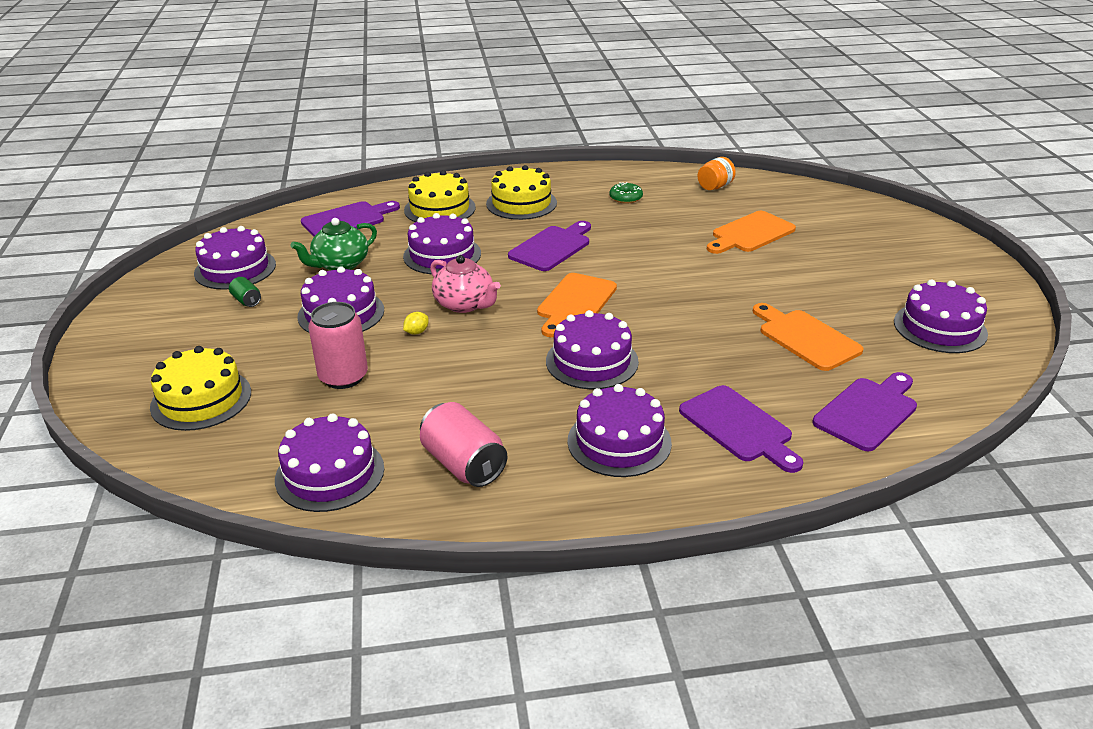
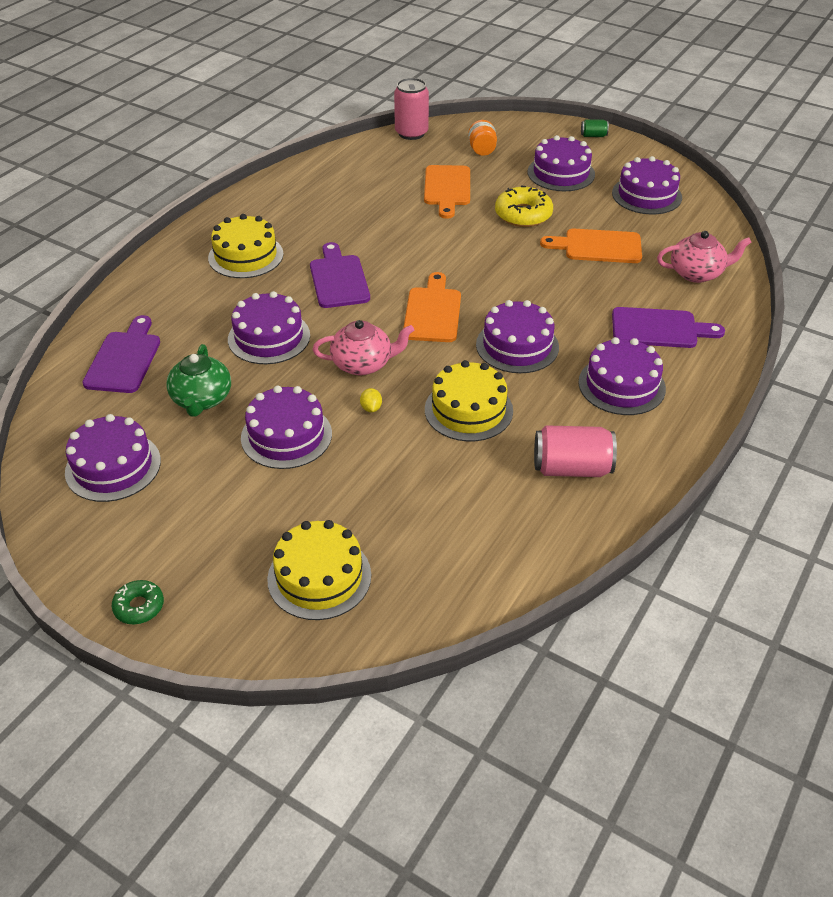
camera: 50 degrees left, 10 degrees up
(247, 301) = (185, 483): green can -> green can (593, 136)
(330, 473) = (511, 542): purple cake -> purple cake (561, 173)
(343, 377) = (387, 477): pink can -> pink can (411, 133)
(439, 209) = (187, 300): yellow cake -> yellow cake (468, 410)
(575, 303) = (433, 312): orange cutting board -> orange cutting board turned 150 degrees counterclockwise
(625, 198) = (316, 206): green donut -> green donut (139, 606)
(715, 187) = (361, 162): orange jar -> orange jar (482, 150)
(781, 281) = (523, 214): none -> yellow donut
(868, 412) = (697, 273): purple cutting board -> pink teapot

